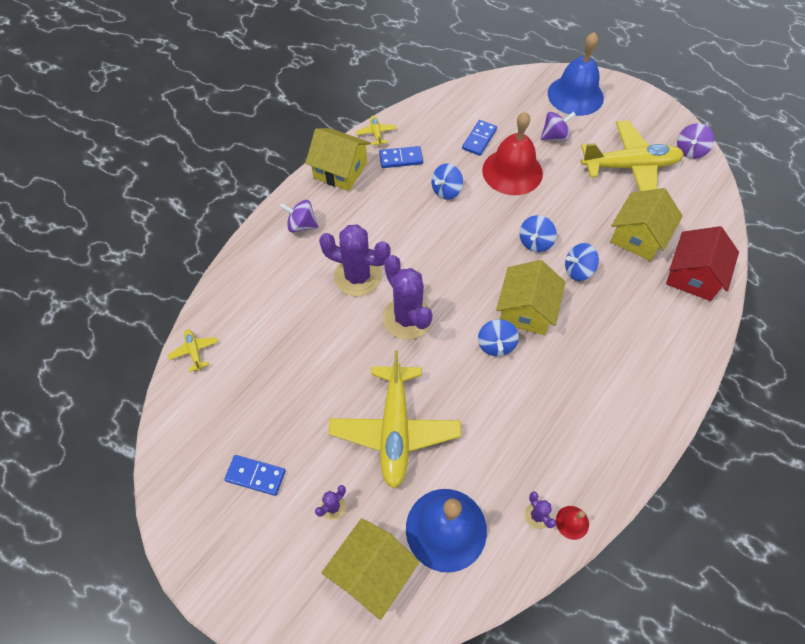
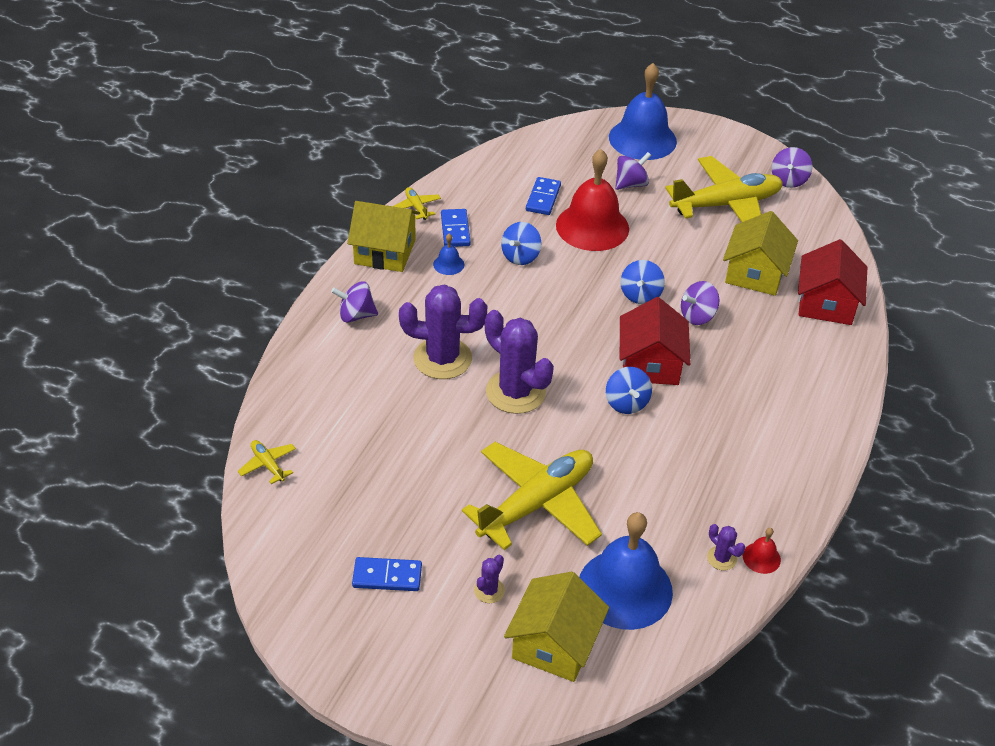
camera: 15 degrees left, 15 degrees down
(387, 189) = (448, 264): none -> blue bell
(395, 429) = (536, 504): yellow plane -> yellow plane turned 120 degrees counterclockwise
(401, 159) = (455, 230): blue domino -> blue domino turned 75 degrees counterclockwise
(526, 310) = (650, 364): yellow house -> red house
(578, 270) = (697, 316): blue spinning top -> purple spinning top

